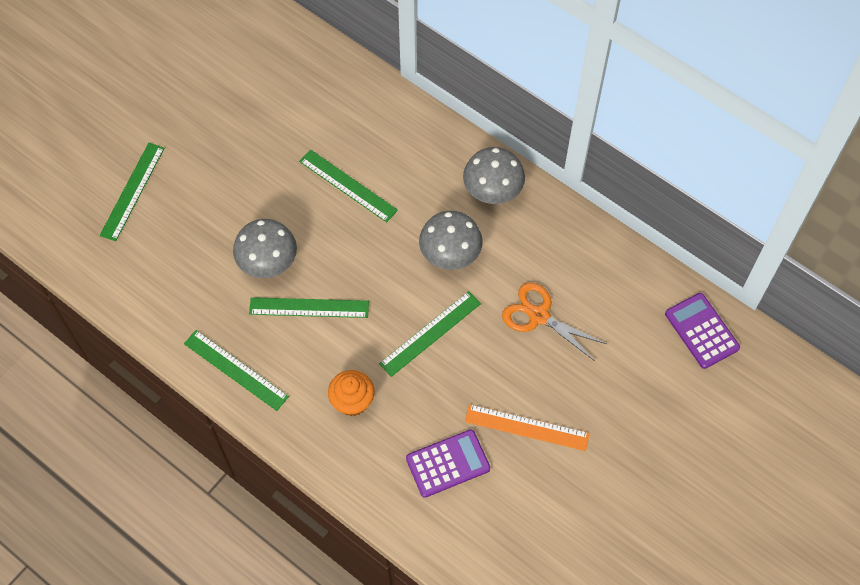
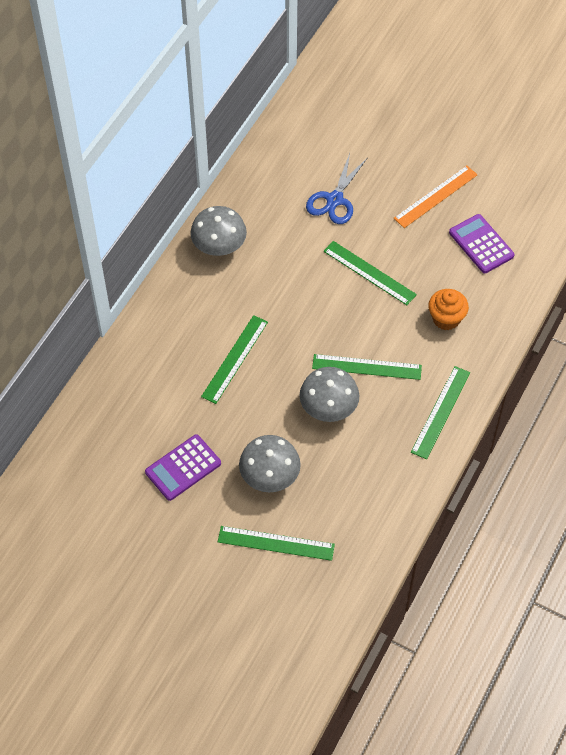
camera: 100 degrees left, 5 degrees down
(309, 307) = (366, 367): green ruler -> green ruler turned 75 degrees counterclockwise
(450, 254) = (290, 269): grey mushroom -> grey mushroom (269, 477)
(527, 427) = (435, 196): orange ruler -> orange ruler turned 45 degrees clockwise
(538, 316) = (335, 200): orange scissors -> blue scissors
(701, 331) = (323, 94): purple calculator -> purple calculator (183, 468)

